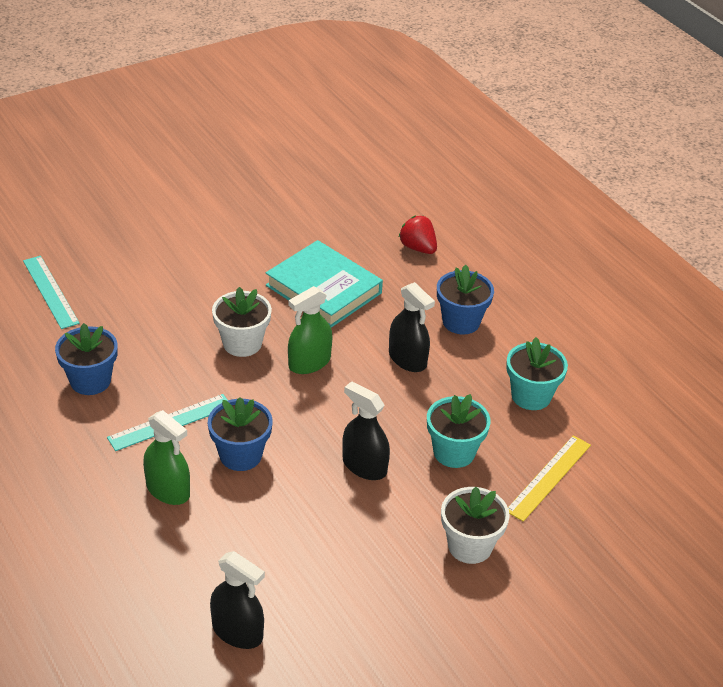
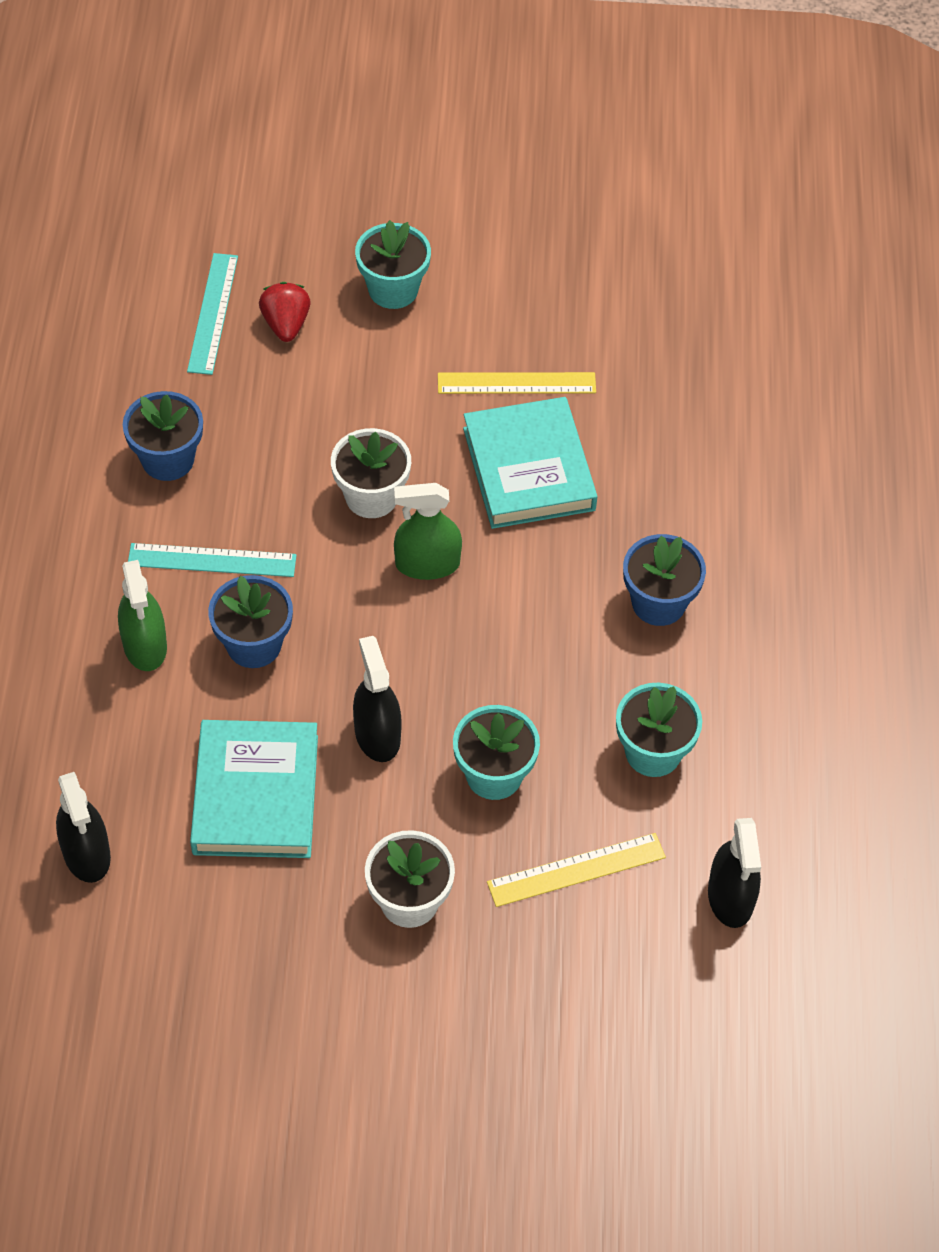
camera: 35 degrees right, 15 degrees up
(157, 235) = (393, 290): none -> turquoise flower pot
(276, 251) = (516, 383): none -> yellow ruler
(319, 537) = (256, 794): none -> turquoise book
(407, 359) = (547, 621): black spray bottle -> black spray bottle (730, 897)
(418, 248) = (698, 467): red strawberry -> red strawberry (286, 325)

